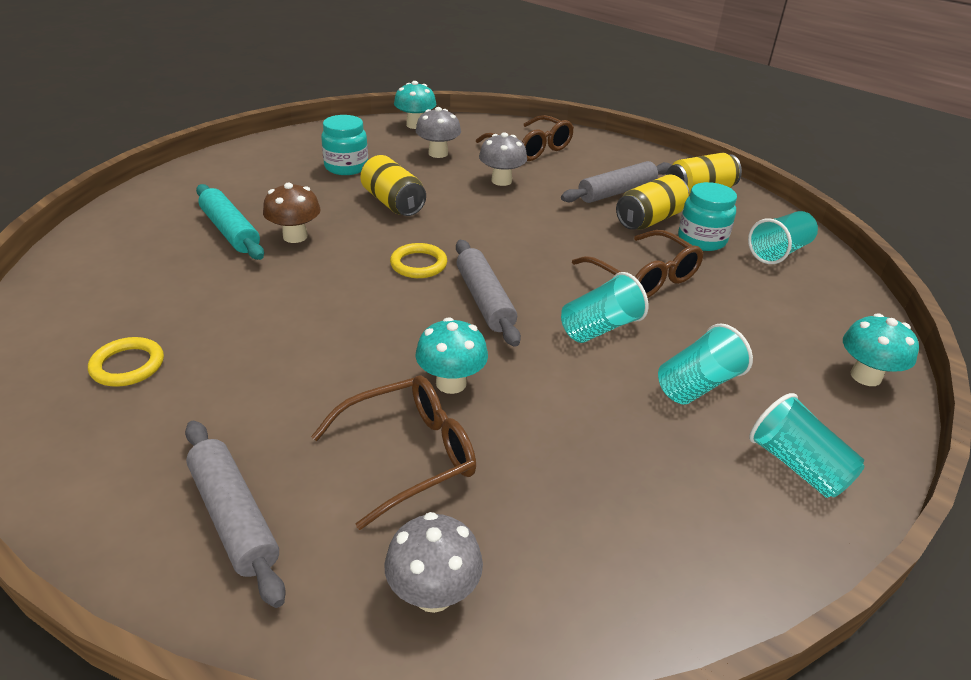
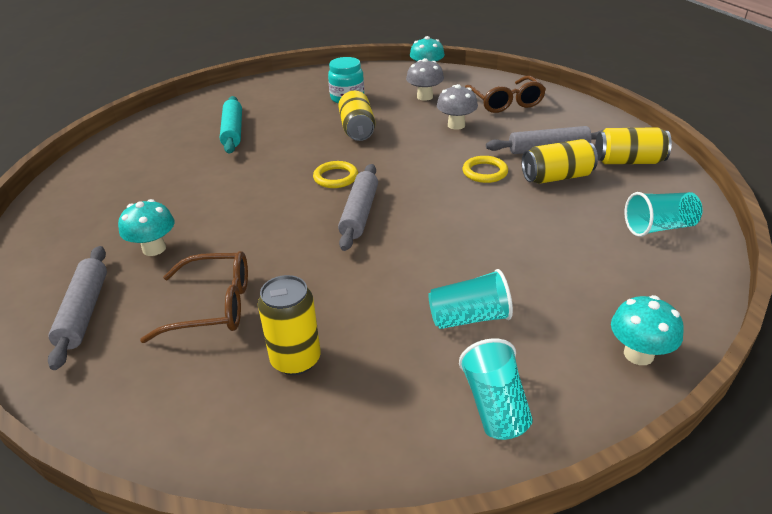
camera: 30 degrees right, 0 degrees up
(127, 365) = (105, 205): yellow ring -> yellow ring (485, 172)
(295, 236) = (270, 142): brown mushroom -> none
(433, 593) = (150, 397): grey mushroom -> none
(451, 383) = (283, 266): turquoise mushroom -> turquoise mushroom (154, 249)
(565, 486) = (296, 360): none -> yellow can
(600, 328) = (430, 254): turquoise cup -> none
(644, 277) = (506, 222): brown glasses -> none
(701, 240) = (590, 203): turquoise jar -> none

